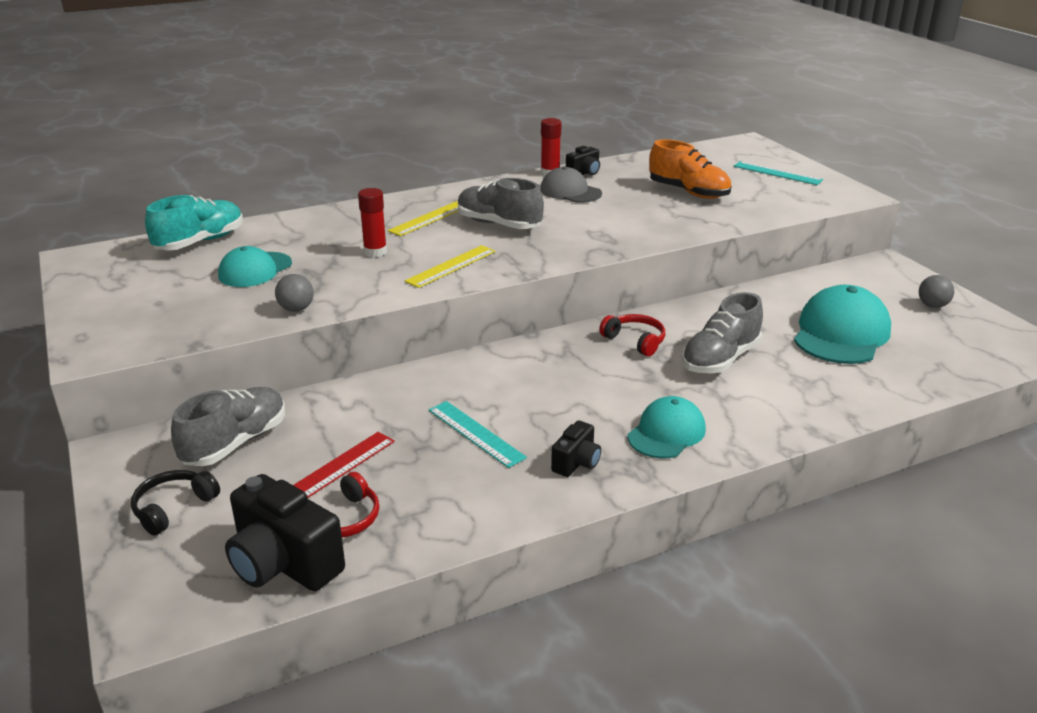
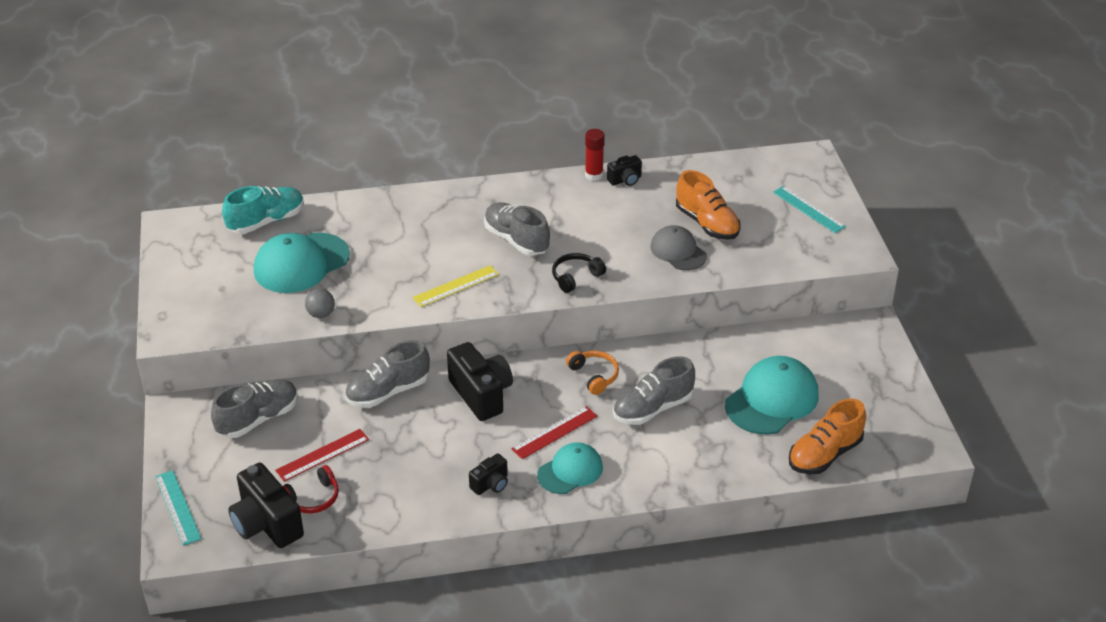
camera: 15 degrees right, 10 degrees up
(173, 508) = (206, 466): black headphones -> black headphones (575, 277)
(255, 270) = (301, 263): turquoise cap -> turquoise cap, size x1.58
(375, 252) = (401, 258): red glue stick -> none
(398, 390) = (388, 392): none -> grey shoe
(430, 218) = (461, 222): yellow ruler -> none
(475, 433) = (429, 444): turquoise ruler -> turquoise ruler (177, 507)
(515, 376) = (481, 394): none -> black camera
(570, 191) = (599, 205): grey cap -> grey cap (678, 251)
(623, 398) = (554, 432): none -> red ruler
(635, 341) = (594, 376): red headphones -> orange headphones
(932, 305) = (876, 383): grey ball -> none
(937, 371) = (824, 454): none -> orange shoe

